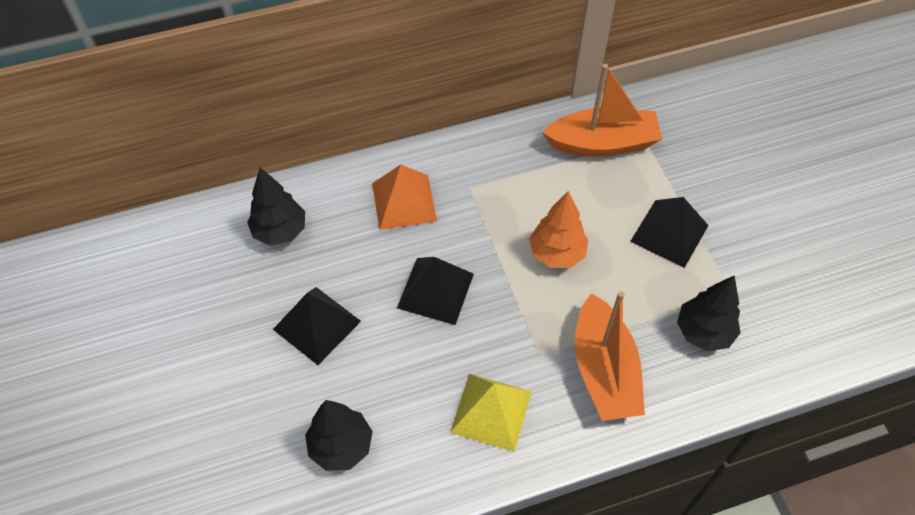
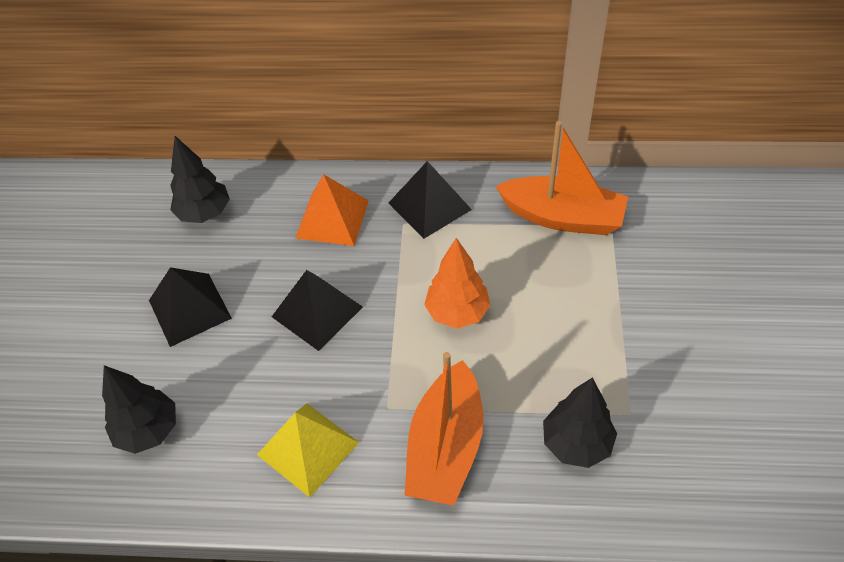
camera: 25 degrees right, 5 degrees down
(669, 233) = (590, 328): black pyramid -> black pyramid (429, 206)

